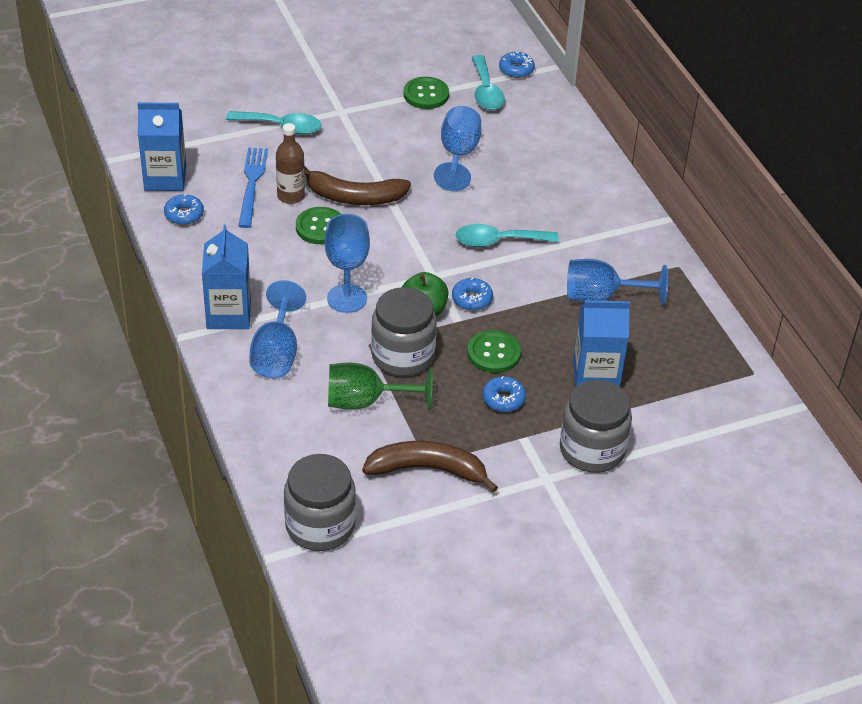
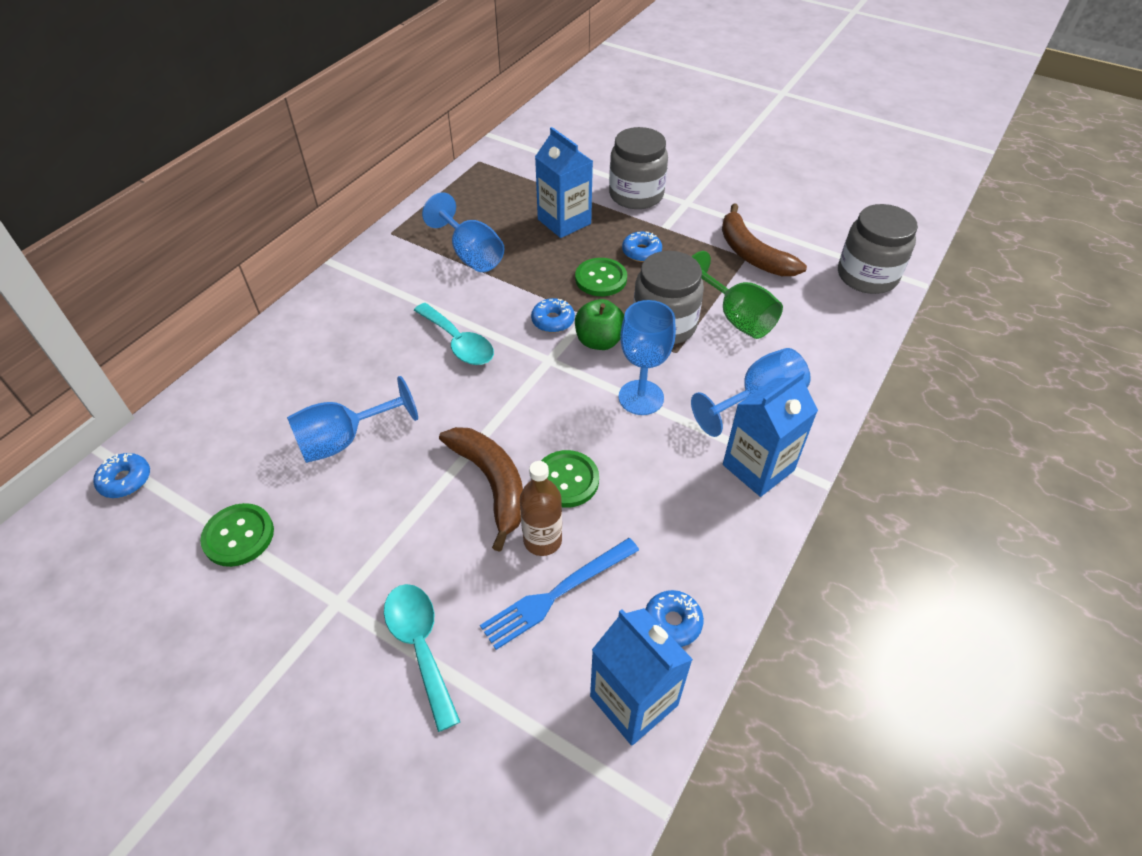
camera: 125 degrees left, 5 degrees up
(486, 91) = (194, 483): turquoise spoon -> none

